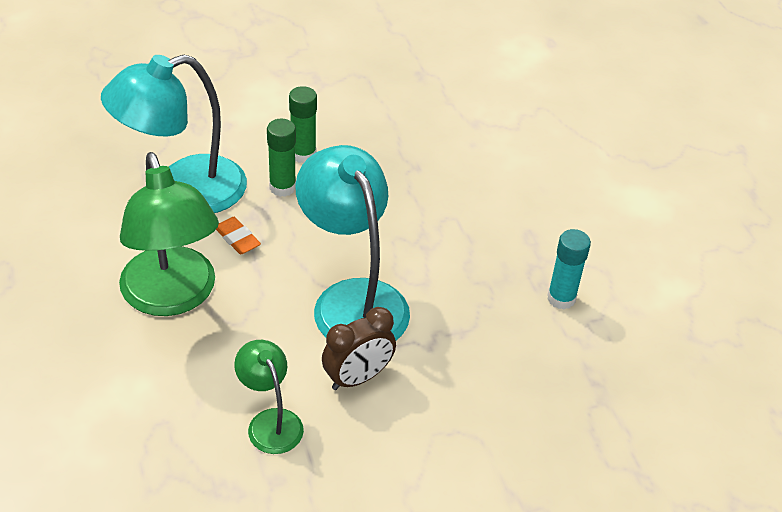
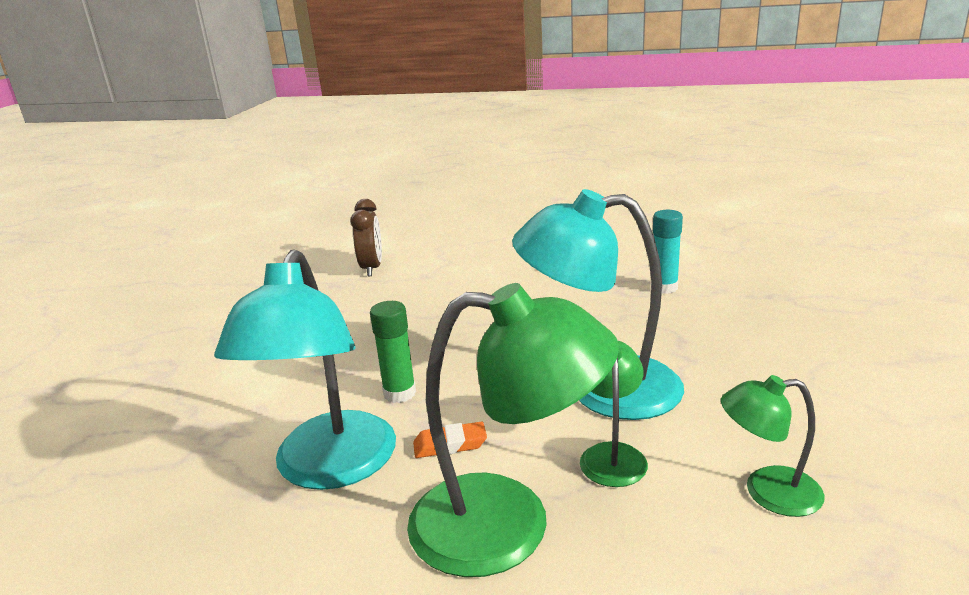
camera: 55 degrees left, 20 degrees down
(270, 328) = (612, 454): none -> green lamp
(303, 154) = (365, 369): green glue stick -> none
(358, 378) = (718, 412): brown clock -> brown clock (372, 268)

